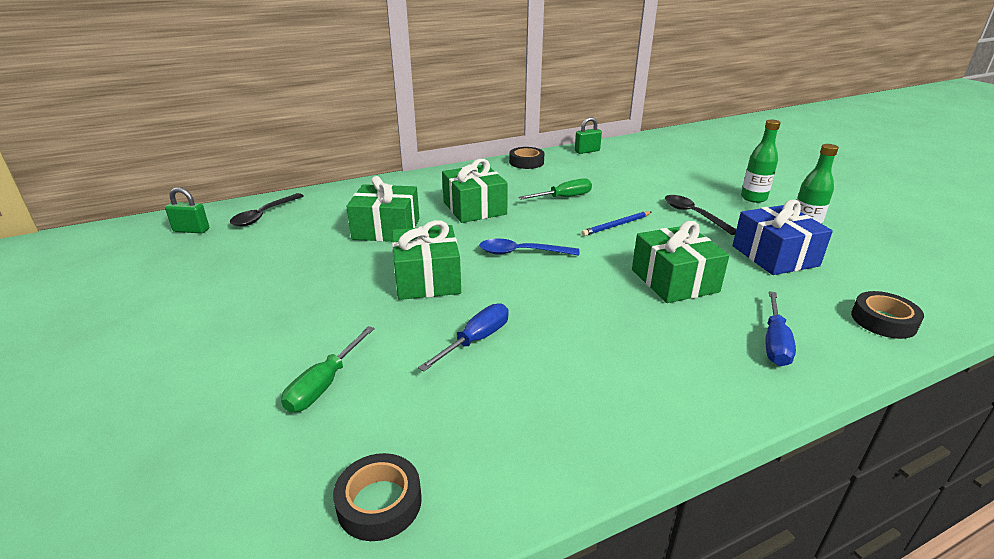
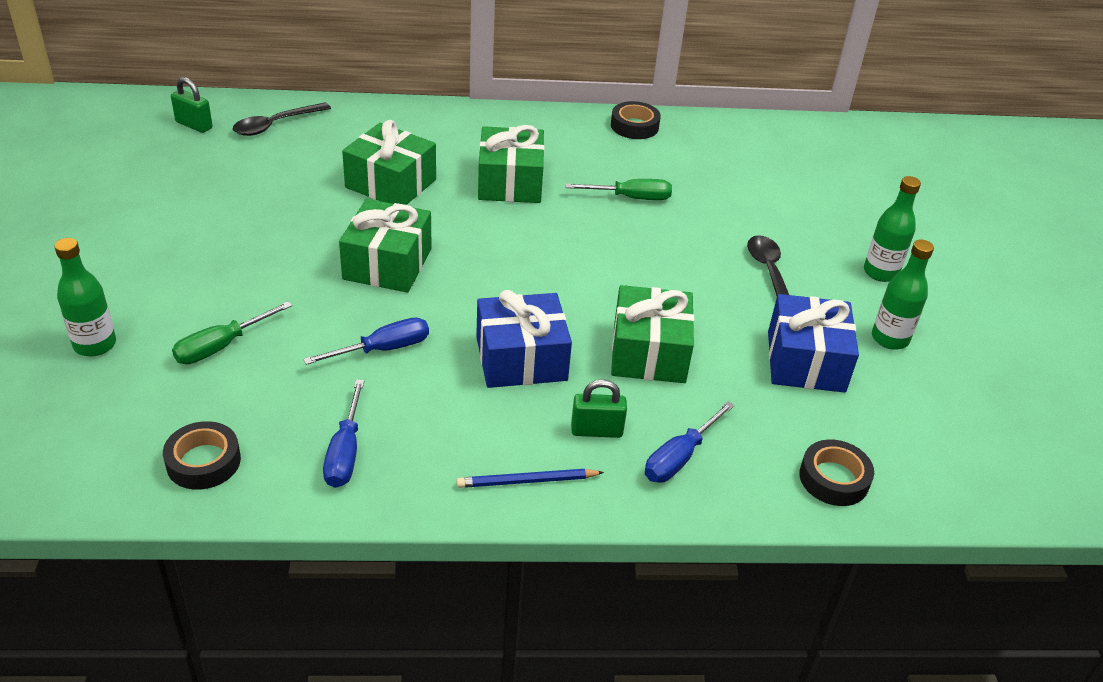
camera: 20 degrees right, 10 degrees up
(184, 426) = (95, 345): none -> green bottle
(515, 437) = (345, 452): none -> blue screwdriver
(521, 253) = (512, 262): blue spoon -> none
(587, 151) = (734, 128): green padlock -> green padlock (596, 431)
(591, 312) = (521, 359): none -> blue gift
(616, 225) = (656, 259): blue pencil -> blue pencil (527, 481)

